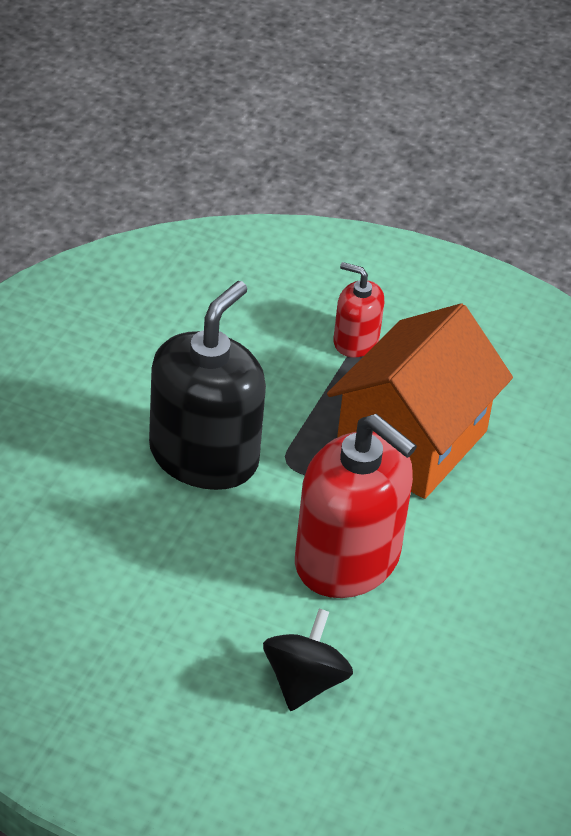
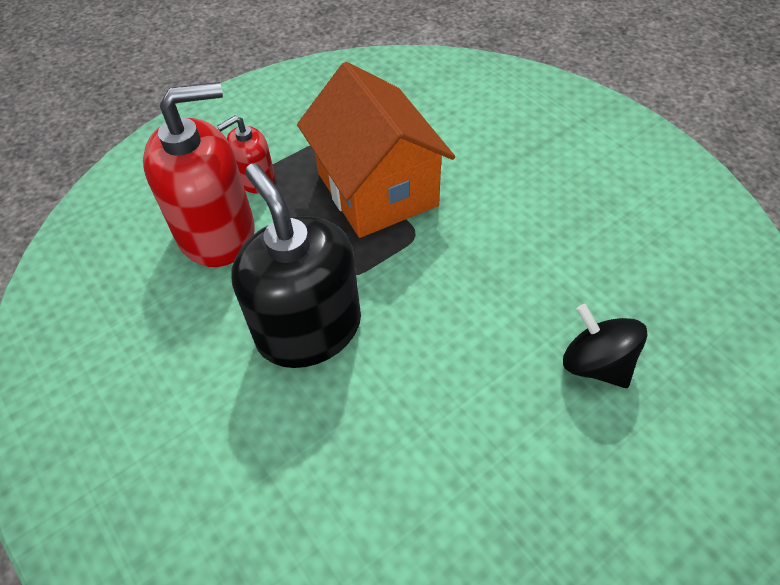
camera: 55 degrees left, 10 degrees up
(347, 560) = (476, 278): red soap dispenser -> red soap dispenser (217, 232)

